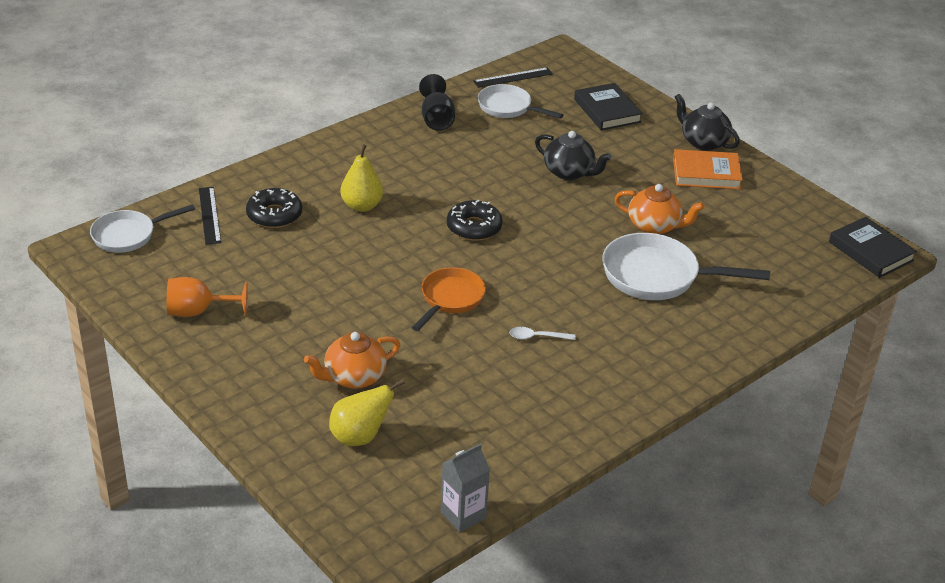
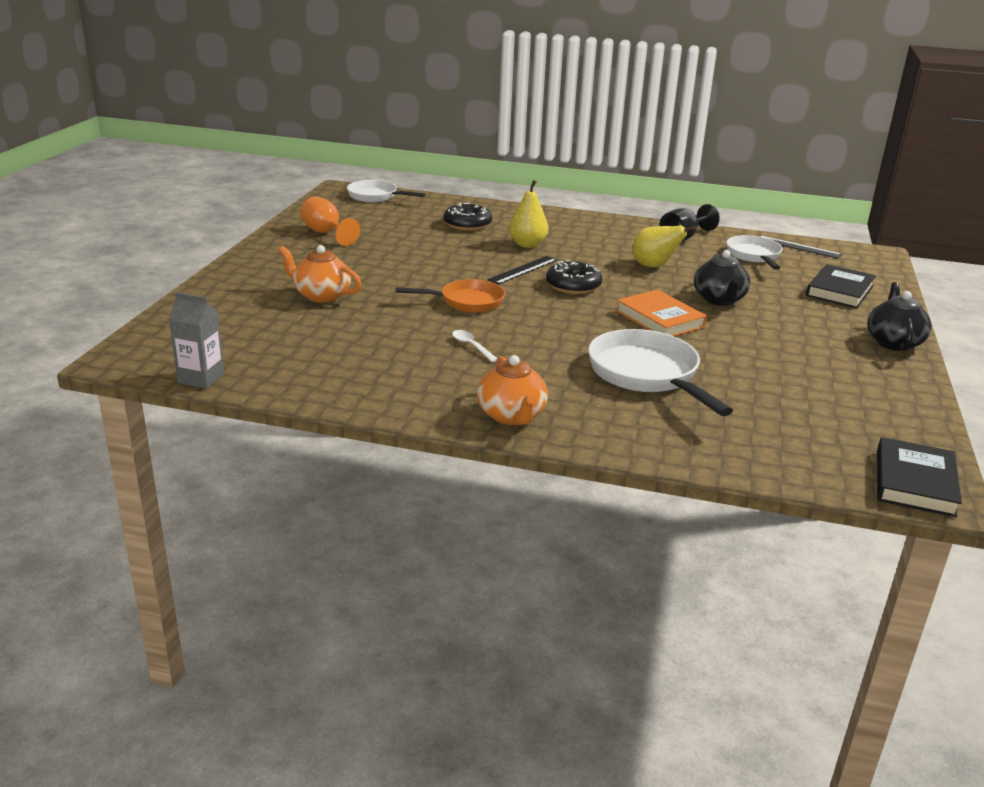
camera: 55 degrees right, 10 degrees down
(209, 215) = (434, 209): black ruler -> black ruler (523, 270)
(360, 437) = (254, 316): yellow pear -> yellow pear (654, 266)
(655, 226) = (718, 354): orange teapot -> orange teapot (511, 416)
(706, 173) = (848, 356): orange book -> orange book (660, 319)

